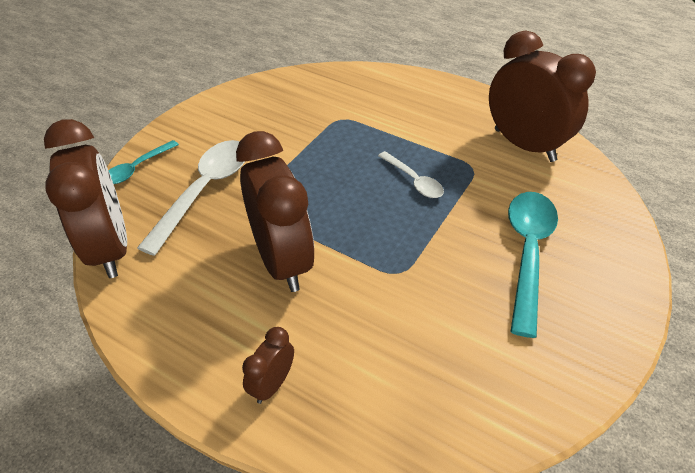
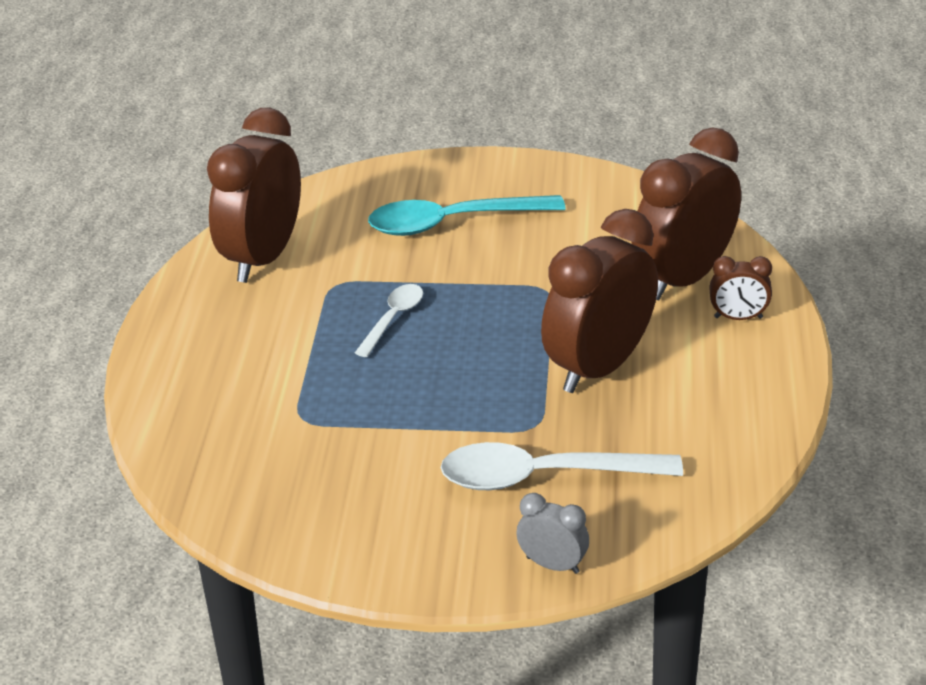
camera: 115 degrees left, 10 degrees down
(110, 248) = (699, 505): brown clock -> brown clock (683, 279)
(137, 168) = (552, 565): turquoise spoon -> grey clock

